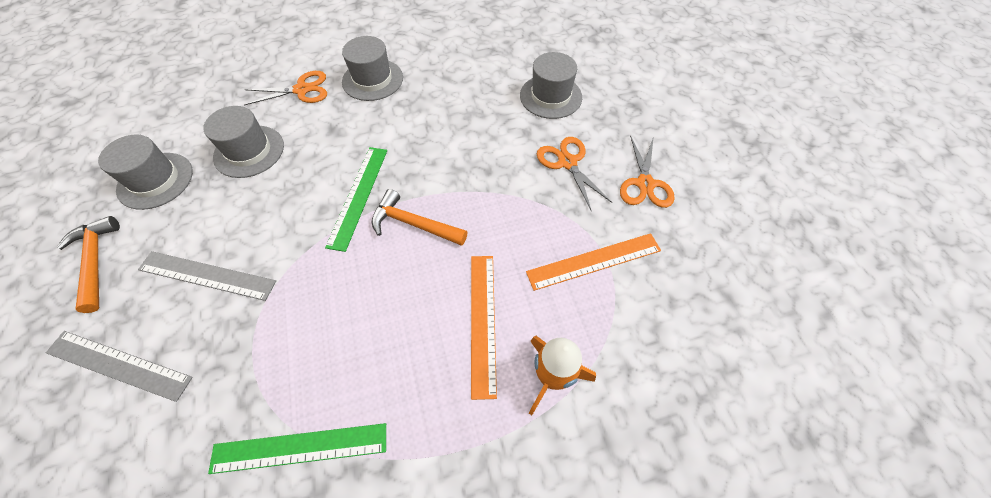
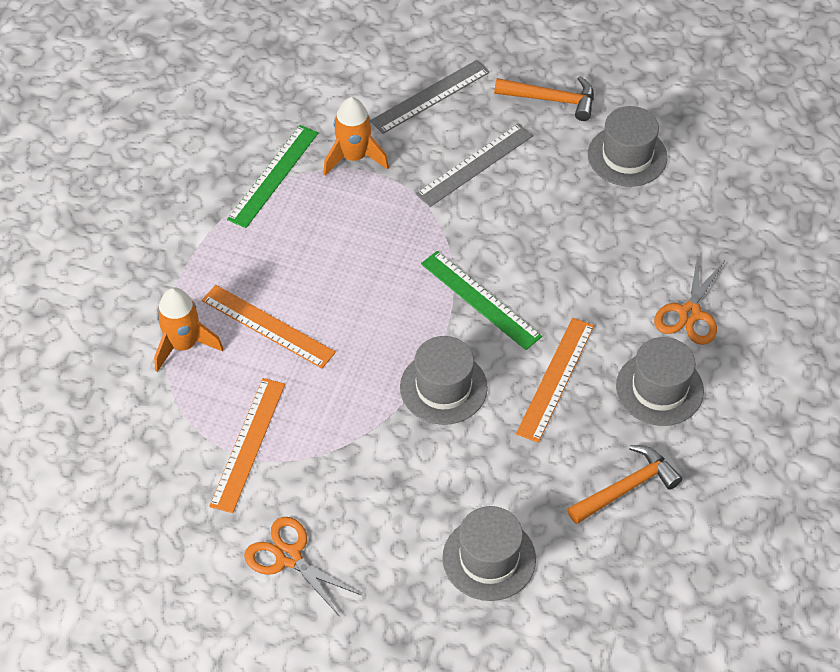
camera: 125 degrees right, 5 degrees down
(238, 383) = (354, 157): none -> orange rocket
(249, 151) = (616, 236): grey hat -> grey hat (443, 387)
(400, 126) = (555, 379): none -> orange ruler
(413, 224) = (409, 327): orange hammer -> orange hammer (627, 487)
(567, 162) = (376, 504): orange scissors -> none

